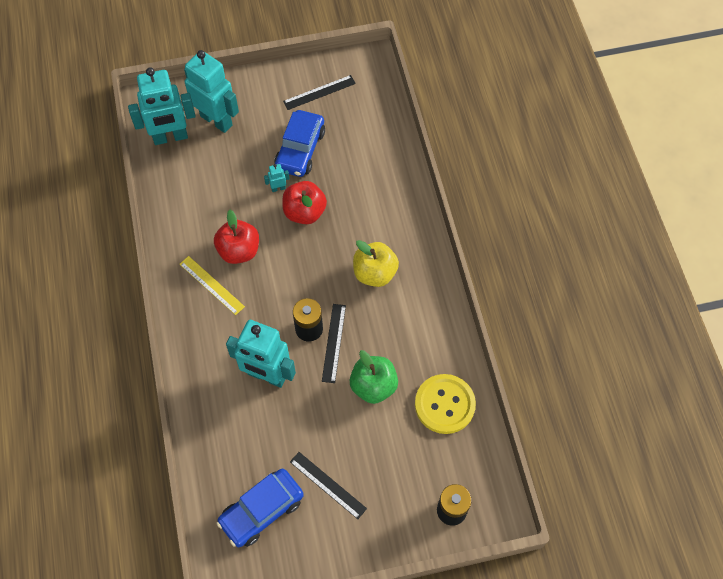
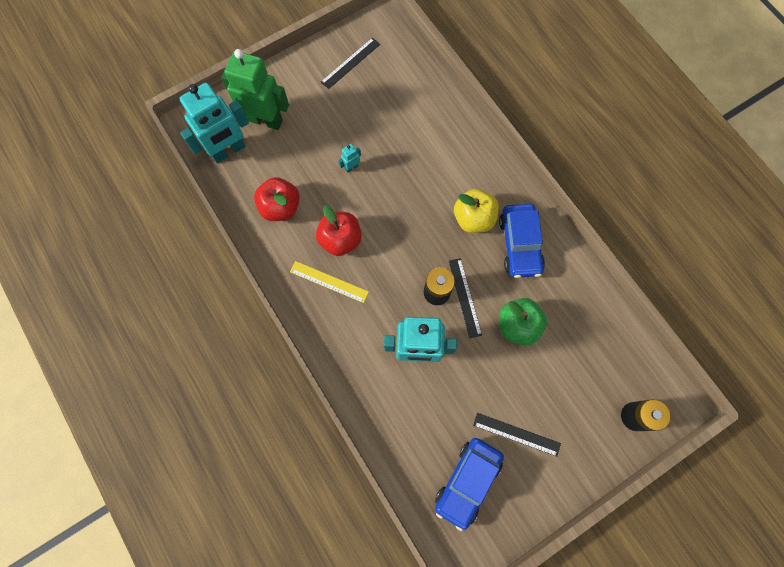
camera: 20 degrees left, 10 degrees up
(216, 120) = (265, 120): turquoise robot -> green robot
(300, 150) = (356, 124): blue car -> blue car (519, 244)
(304, 212) = (385, 182): red apple -> red apple (280, 207)
(444, 404) = (587, 320): yellow button -> none

